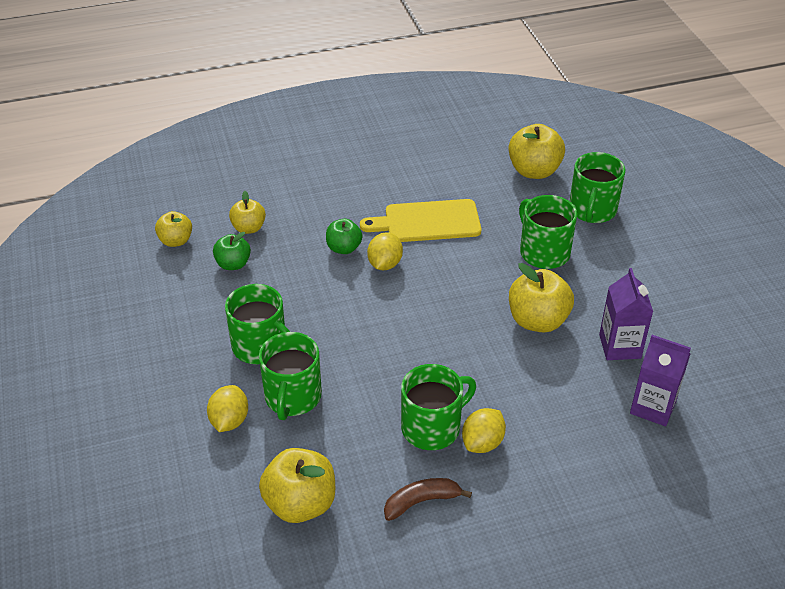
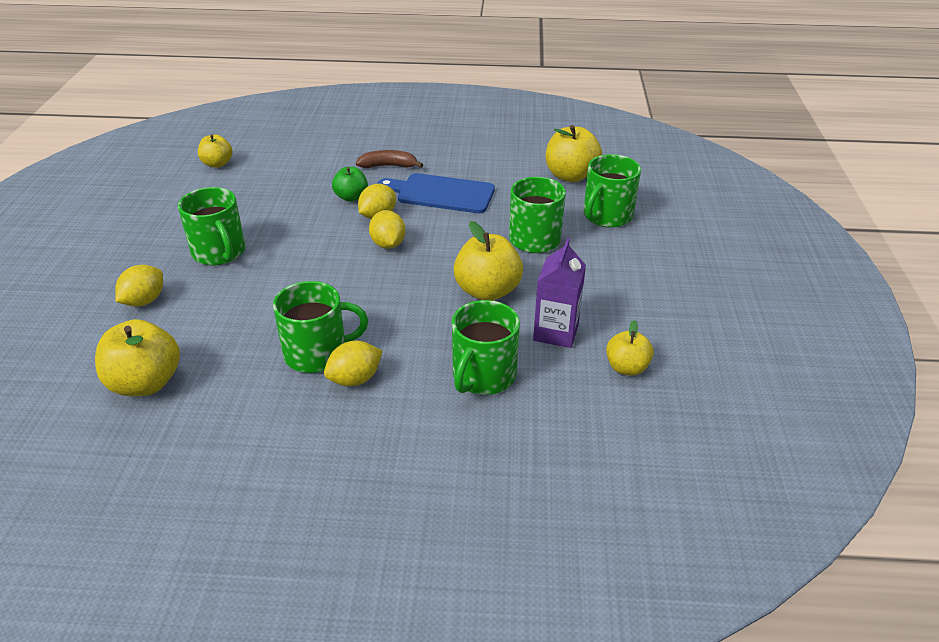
camera: 20 degrees right, 5 degrees down
(233, 264) = (249, 189): green apple -> none
(249, 228) = (283, 167): yellow apple -> yellow apple (626, 368)
(292, 397) = (213, 296): green mug -> green mug (483, 376)
(416, 294) = (388, 244): none -> yellow lemon
(421, 501) = (256, 413): brown banana -> brown banana (388, 166)
(427, 222) = (441, 193): yellow cutting board -> blue cutting board
(653, 407) = (554, 394): purple carton -> none

